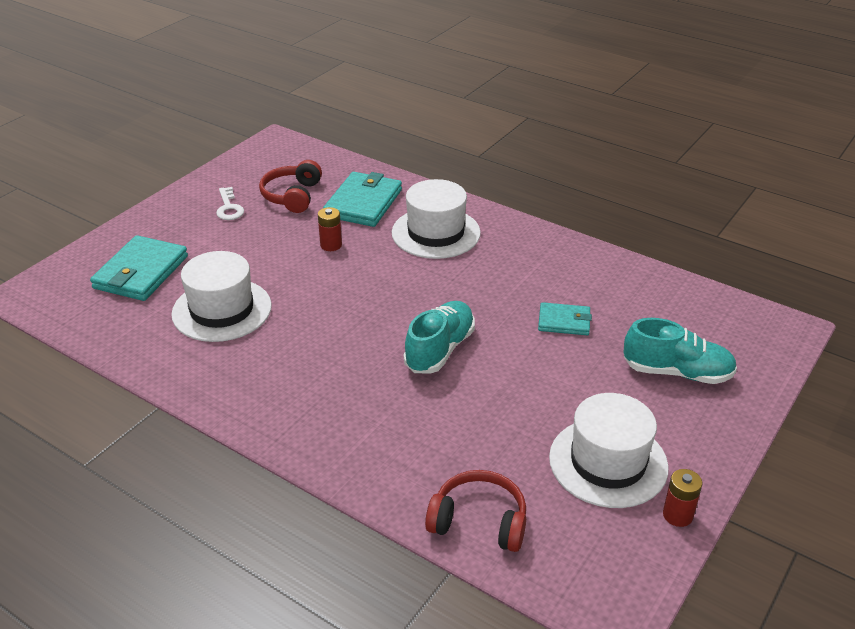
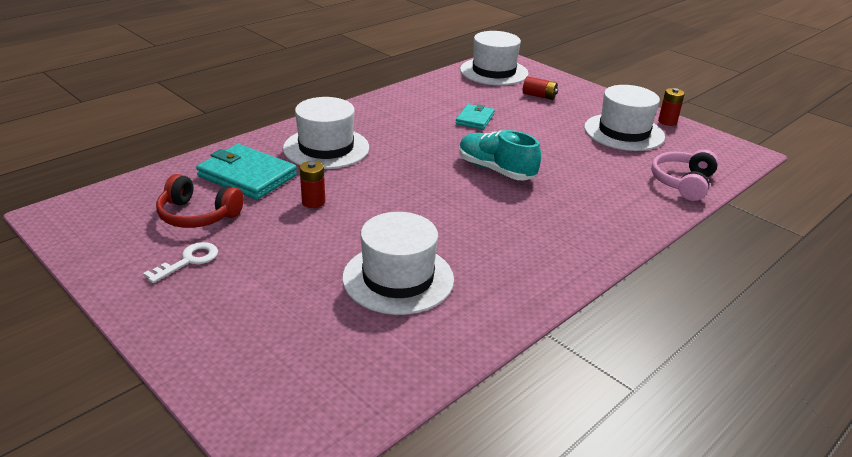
camera: 80 degrees left, 5 degrees down
(141, 272) = (293, 338): turquoise wallet -> none
(229, 208) = (189, 261): white key -> white key turned 45 degrees counterclockwise
(479, 521) = (683, 183): red headphones -> pink headphones
(677, 372) = (539, 96): turquoise shoe -> red battery
(731, 324) = (494, 72): none -> white hat

